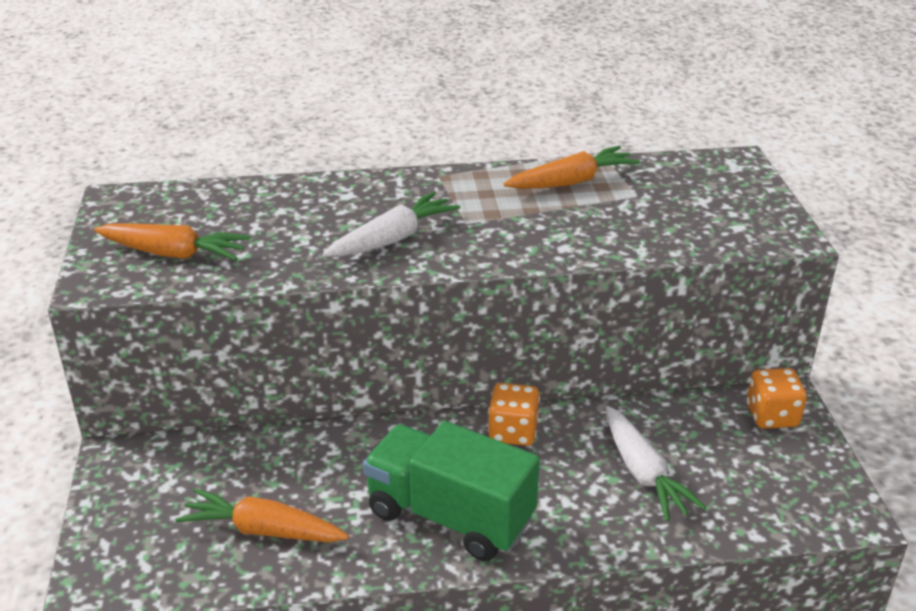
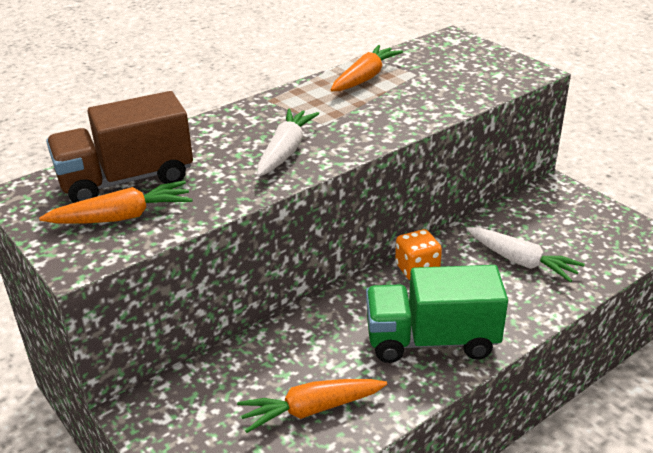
camera: 30 degrees left, 0 degrees up
(215, 218) = (126, 180): none -> brown truck
(772, 416) = (558, 198): orange dice -> none

